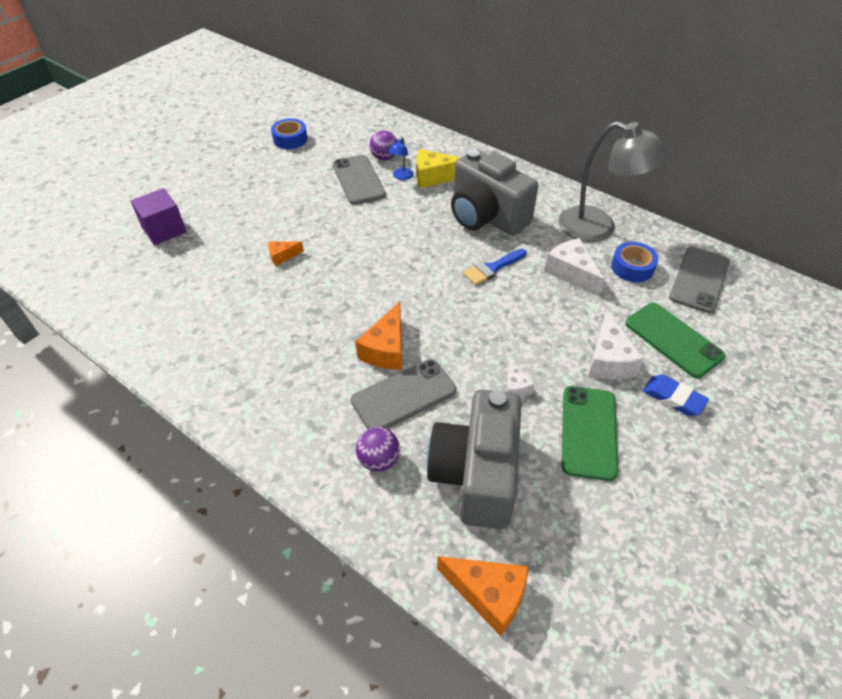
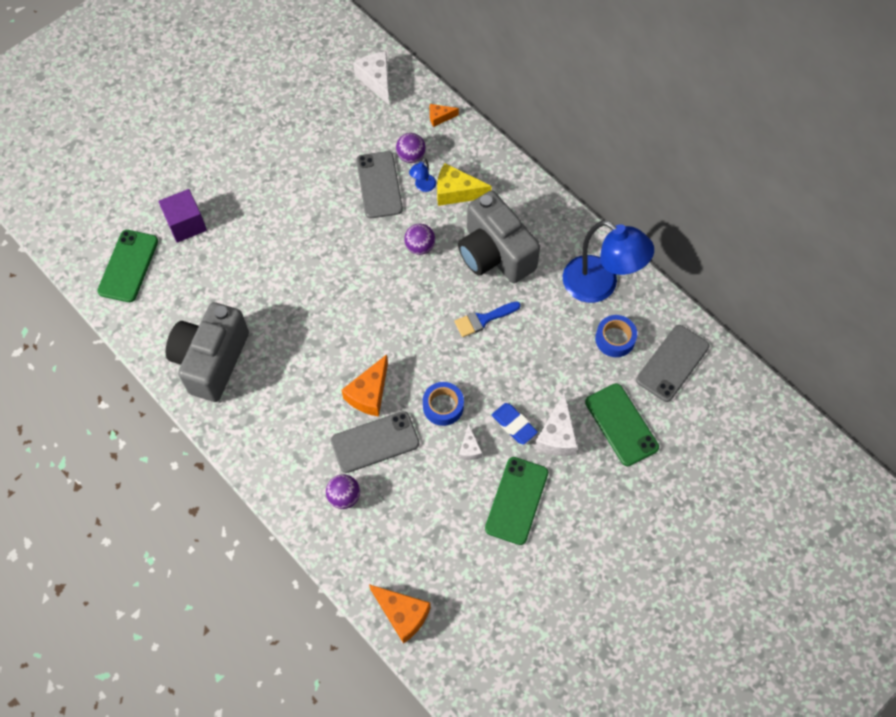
camera: 10 degrees right, 15 degrees up
(100, 270) = (128, 266): none -> green phone
(282, 256) = (293, 274): orange cheese -> orange cheese (440, 117)
(290, 139) = (318, 114): blue tape -> blue tape (443, 406)
(410, 219) = (420, 247): none -> purple ball
(476, 474) = (417, 521): grey camera -> grey camera (211, 361)
(571, 273) = (555, 336): white cheese -> white cheese (376, 80)
(598, 228) = (600, 286): grey lamp -> blue lamp
(673, 398) = (598, 481): blue eraser -> blue eraser (514, 425)

